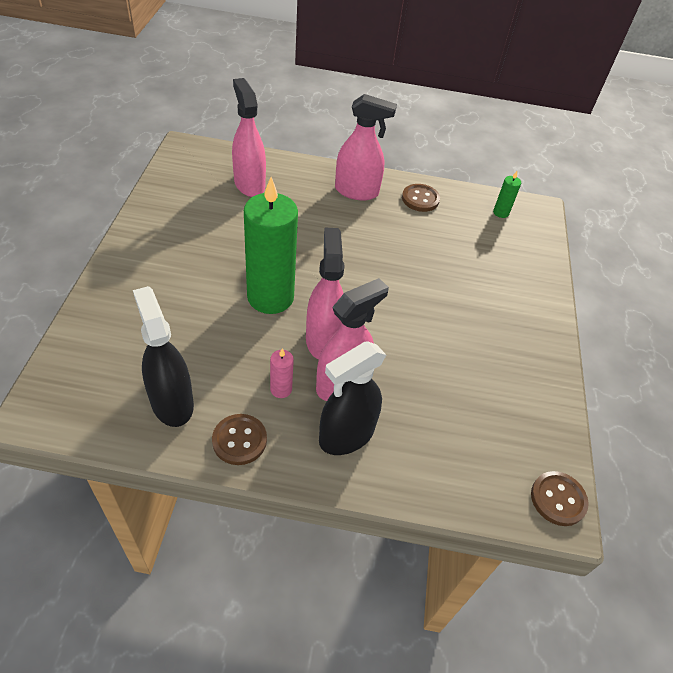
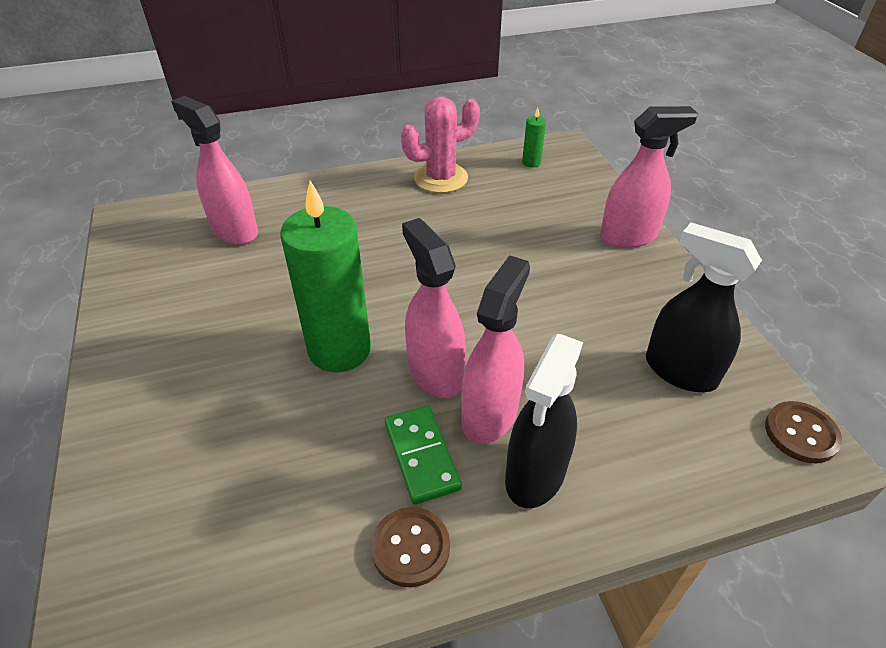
camera: 20 degrees left, 5 degrees down
(172, 402) = (290, 542): black spray bottle -> black spray bottle (679, 371)
(281, 389) = (422, 455): pink candle -> green domino
(357, 191) = (366, 194): pink spray bottle -> pink spray bottle (628, 236)
(420, 199) = (440, 178): brown button -> pink cactus

